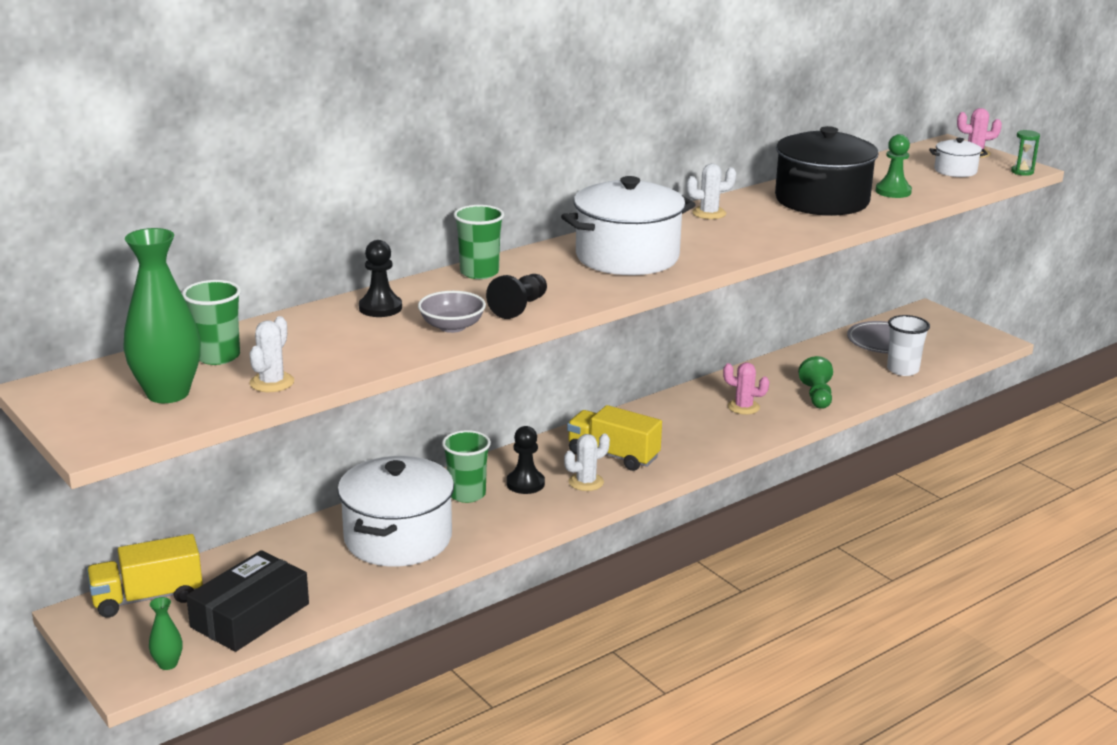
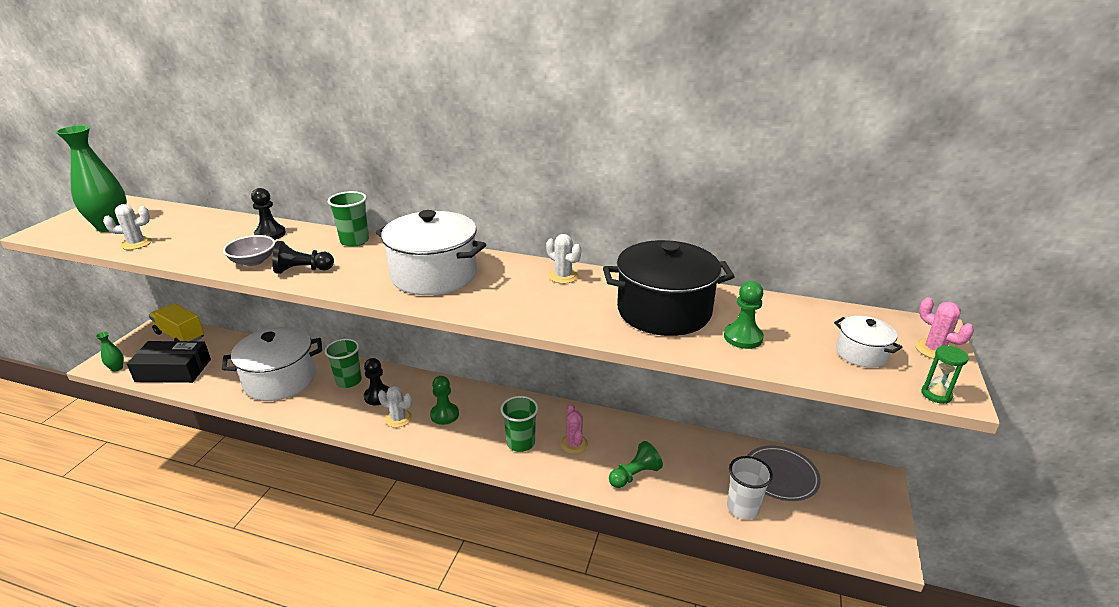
camera: 55 degrees right, 5 degrees up
(217, 356) = (169, 221): green cup -> green cup (520, 443)
(613, 455) = (444, 415): yellow truck -> green pawn

